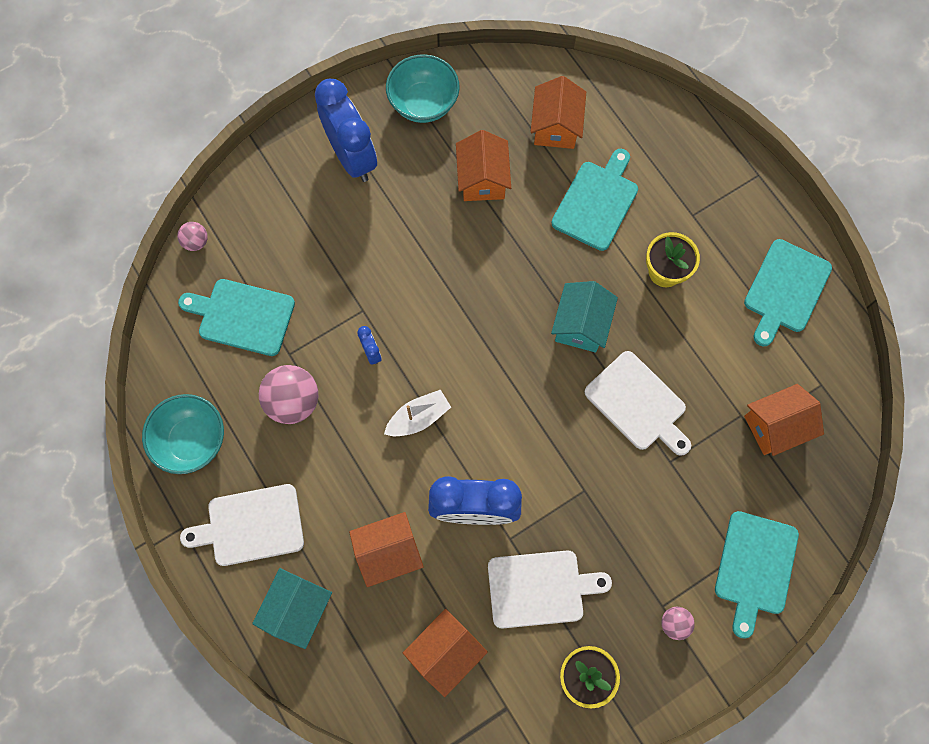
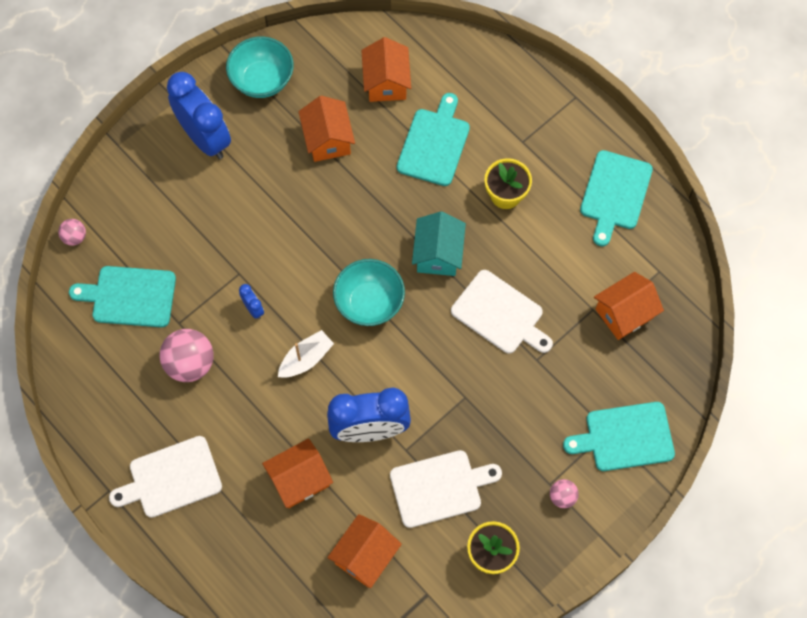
camera: 10 degrees left, 5 degrees down
(192, 440) = (104, 413): turquoise bowl -> turquoise bowl (369, 302)
(298, 609) = (226, 543): turquoise house -> none
(755, 567) = (625, 437): turquoise cutting board -> turquoise cutting board turned 75 degrees clockwise

